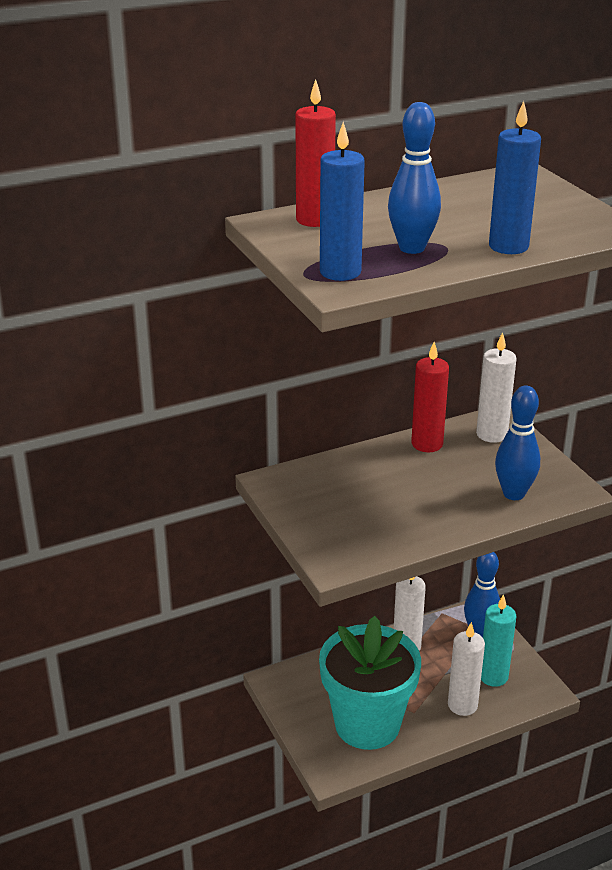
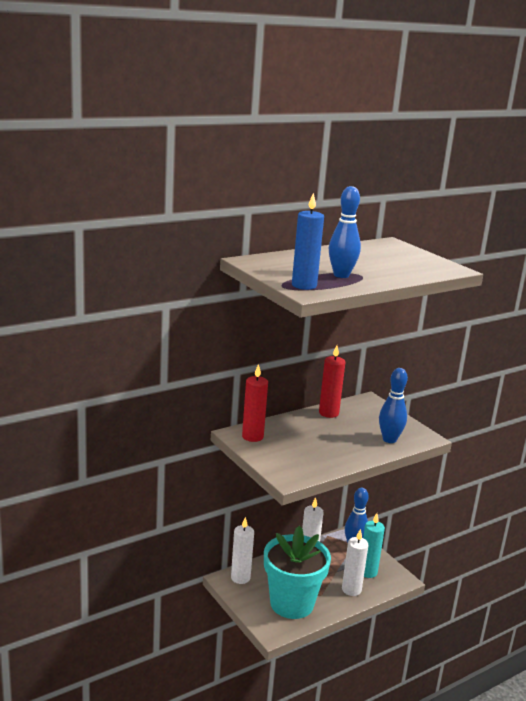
camera: 10 degrees left, 10 degrees down
(315, 220) = (276, 260): red candle -> red candle (252, 436)
(491, 434) = (367, 408): white candle -> white candle (240, 578)
(508, 246) = (397, 276): blue candle -> none

